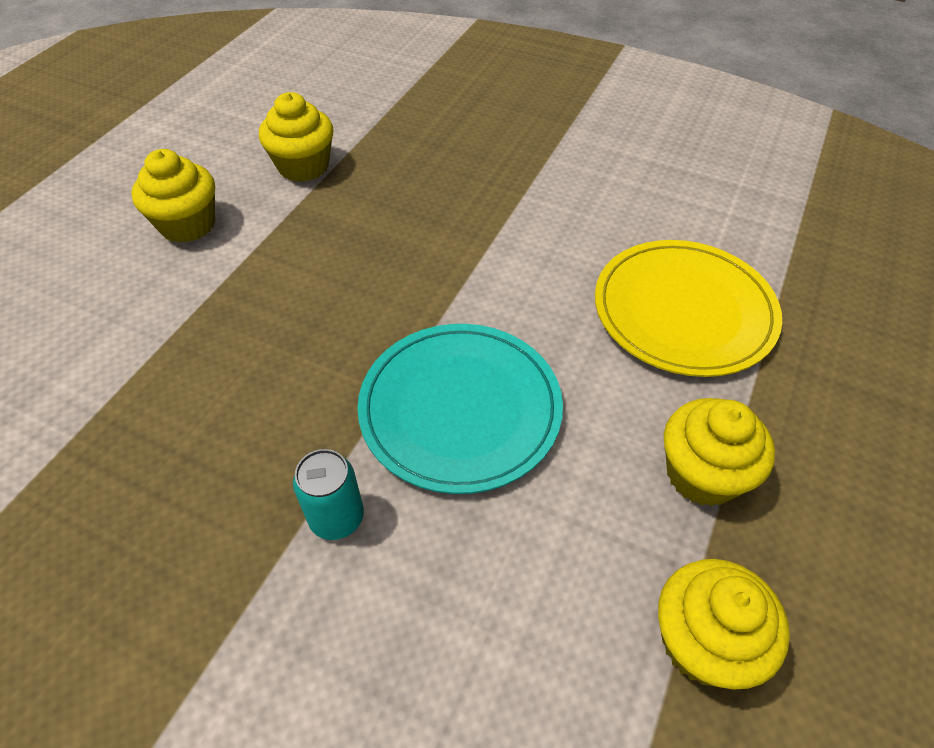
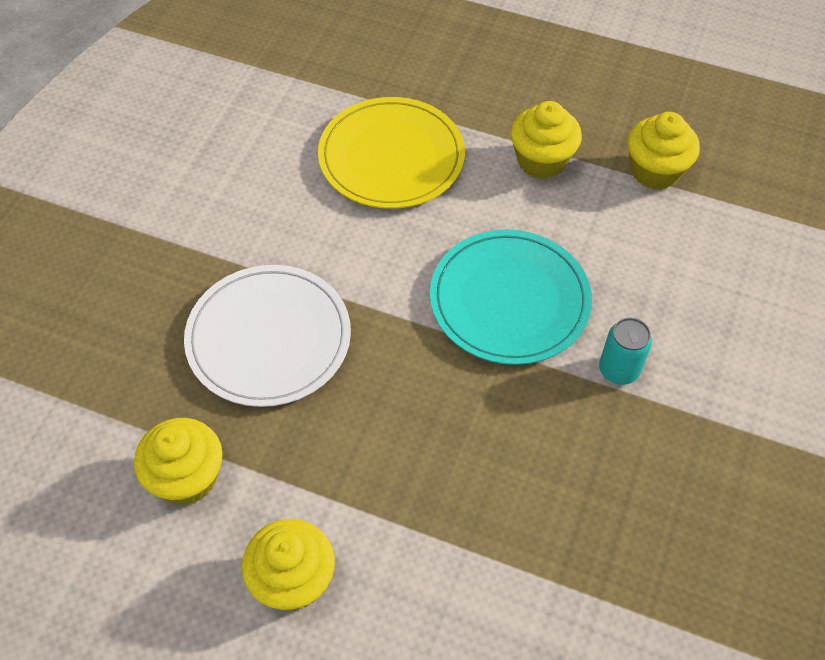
camera: 95 degrees left, 5 degrees up
(434, 211) = (269, 338): none -> white plate

